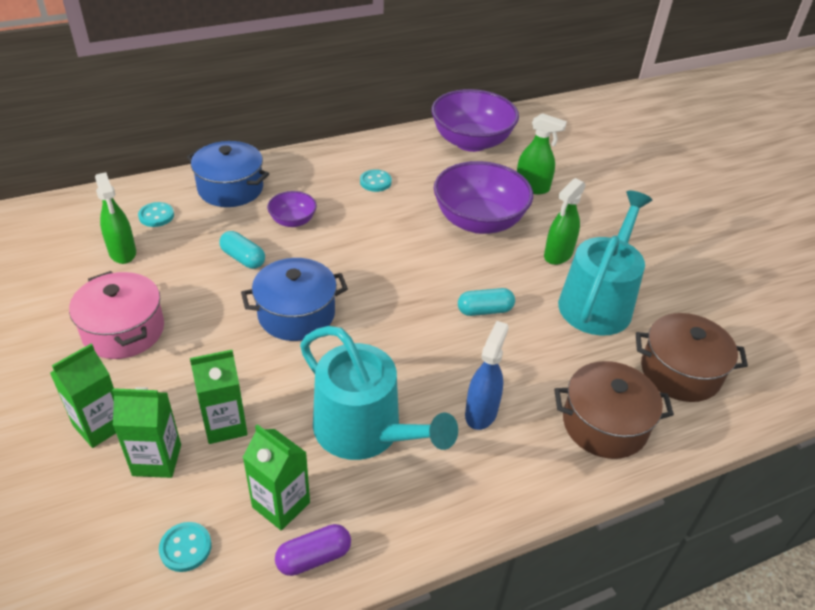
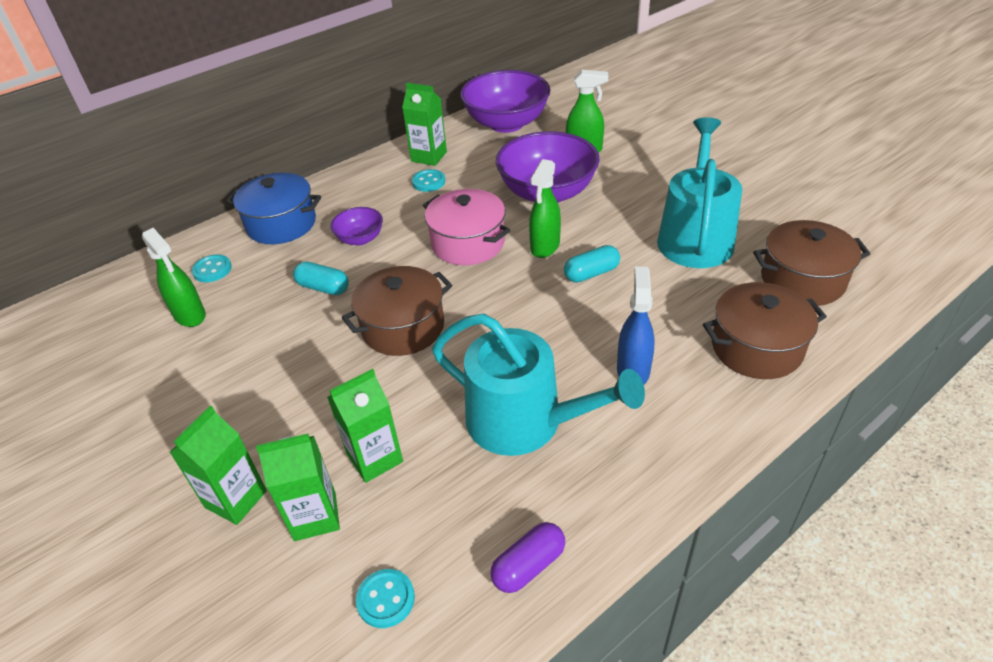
camera: 10 degrees left, 0 degrees up
(123, 331) = (223, 393): pink pot -> pink pot (468, 243)
(281, 504) = (470, 522): green carton -> green carton (429, 156)
(296, 314) = (403, 327): blue pot -> brown pot
(558, 255) = (637, 204): green spray bottle -> green spray bottle (545, 247)

